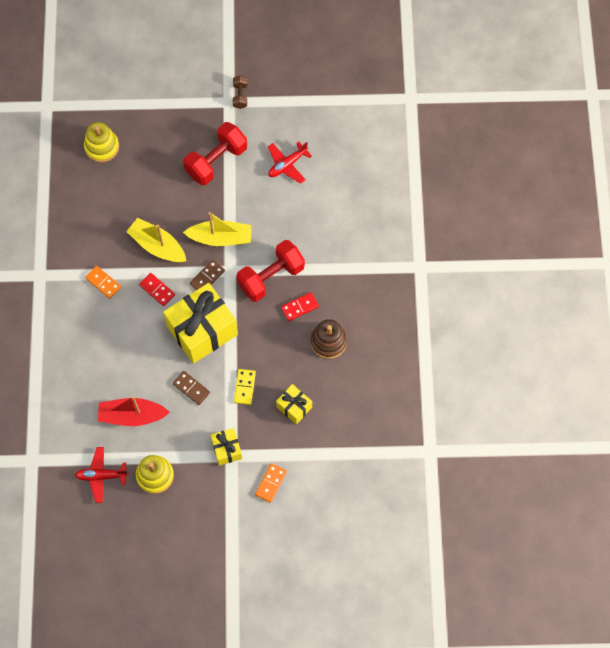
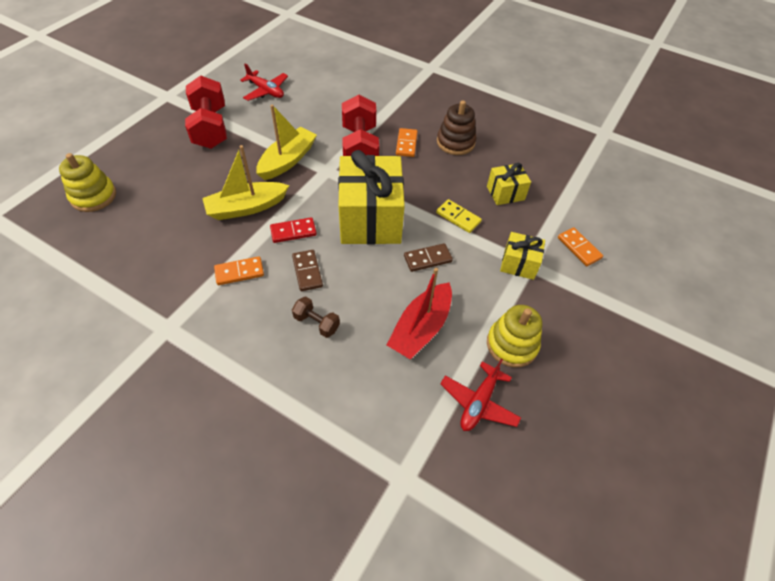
camera: 60 degrees left, 15 degrees down
(207, 277) = (318, 188): brown domino -> brown domino (307, 271)
(240, 96) = (171, 87): brown dumbbell -> brown dumbbell (316, 323)
(287, 165) = (266, 91): red plane -> red plane turned 45 degrees counterclockwise
(299, 307) = (406, 144): red domino -> orange domino

